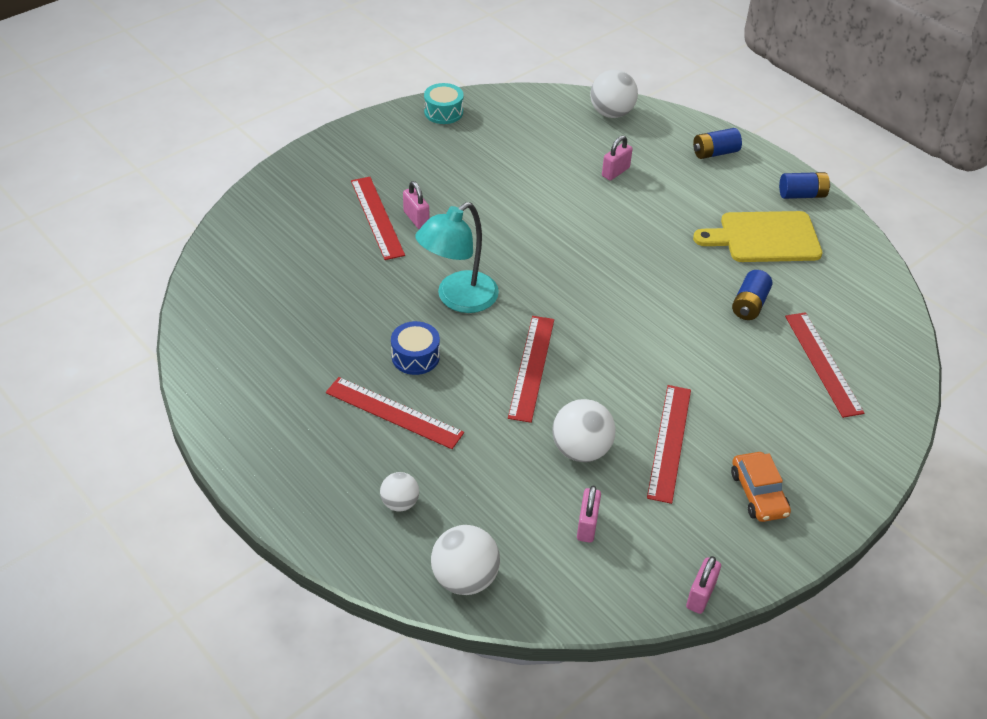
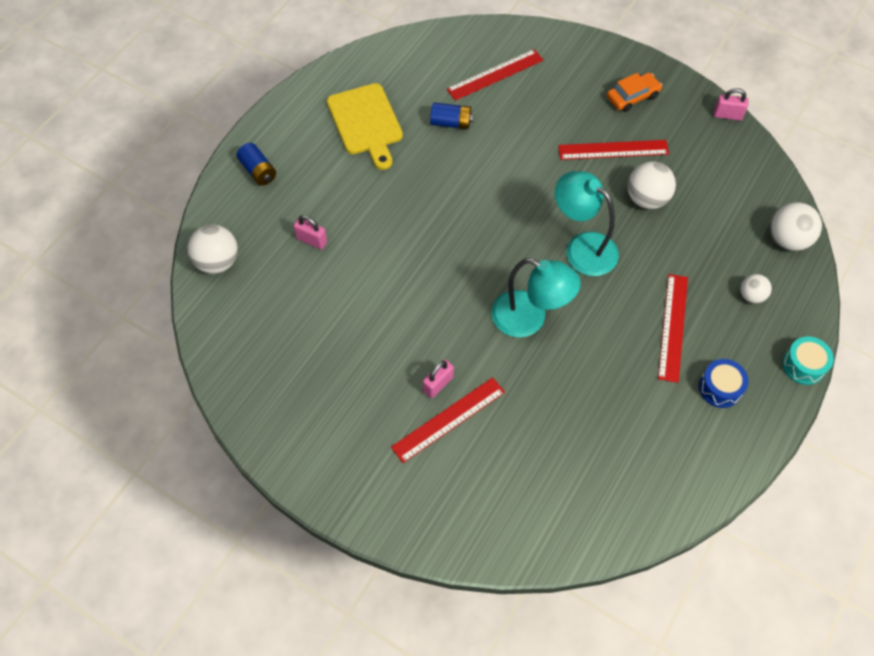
camera: 105 degrees left, 15 degrees up
(415, 357) = (608, 330): blue drum -> blue drum (720, 388)
(443, 112) = (258, 413): turquoise drum -> turquoise drum (803, 365)
(531, 367) = (582, 247): red ruler -> turquoise lamp
(587, 525) = (708, 182): pink padlock -> none
(802, 195) = (300, 104): blue battery -> none

